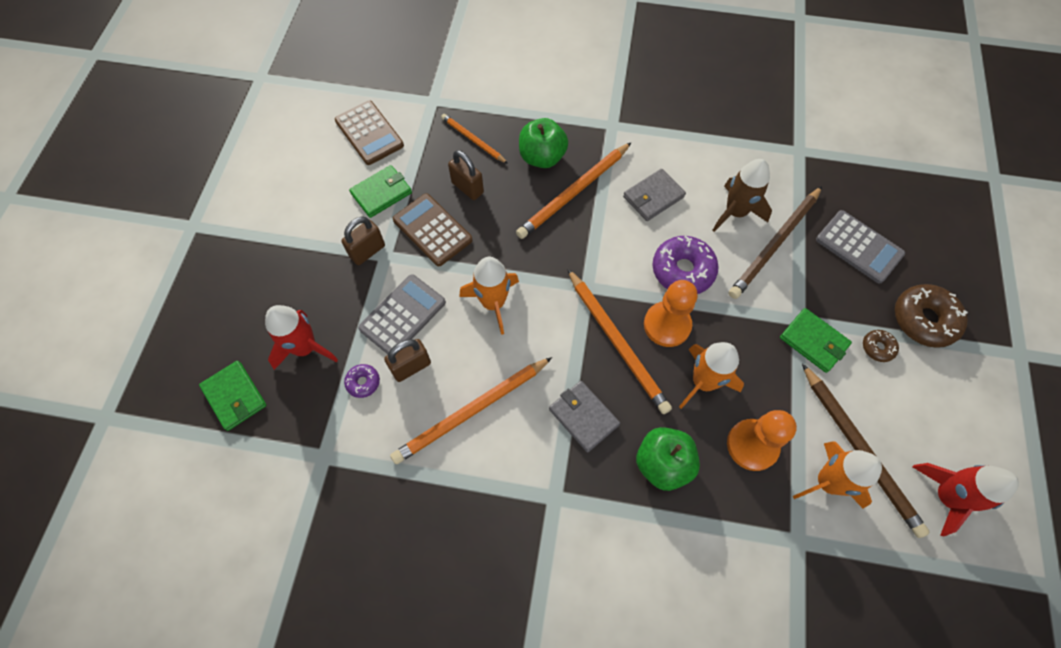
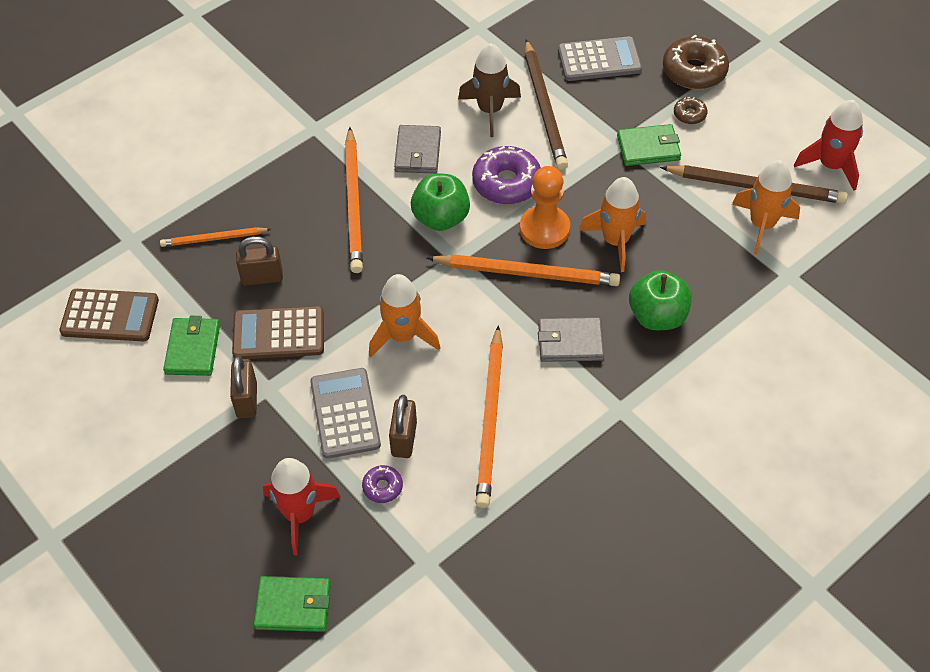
camera: 50 degrees left, 10 degrees down
(542, 157) = (291, 200): green apple -> green apple (441, 218)
(752, 445) = (694, 248): orange pawn -> none

